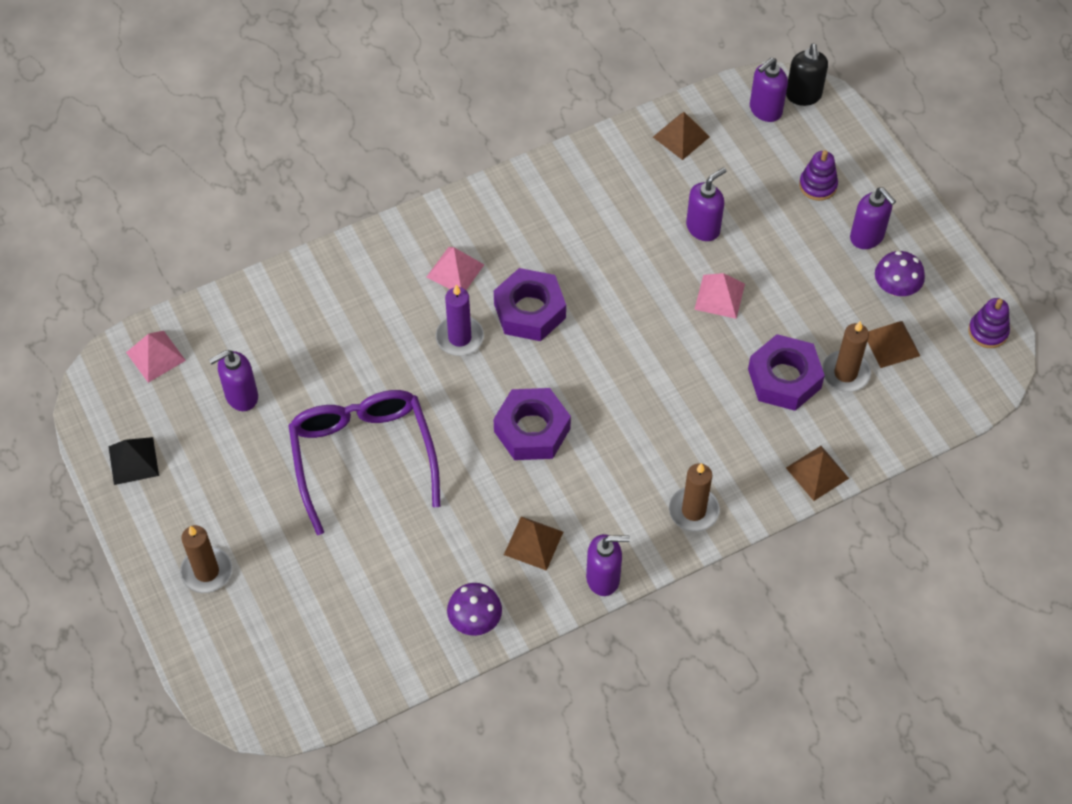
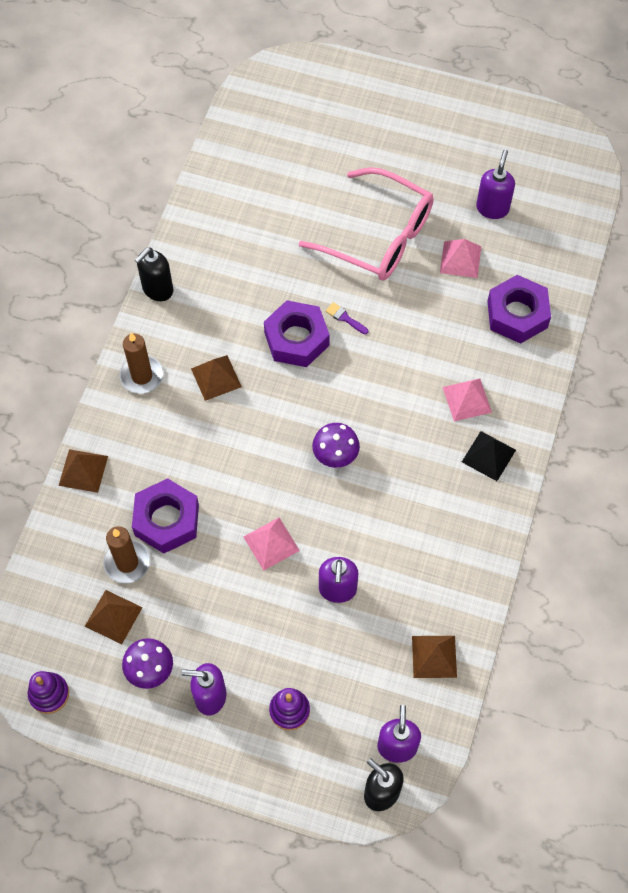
camera: 135 degrees right, 5 degrees up
(133, 460) = (502, 125): black pyramid -> black pyramid (488, 456)
(155, 356) = (571, 187): pink pyramid -> pink pyramid (460, 259)
(206, 571) = (386, 108): brown candle -> none
(363, 456) = (379, 236): purple glasses -> pink glasses
(459, 337) = (409, 357): purple candle -> none
(473, 412) = (345, 318): none -> purple brush
(475, 620) = (208, 206): purple mushroom -> purple mushroom (335, 455)
(530, 311) = (386, 415): purple nut -> purple nut (517, 314)
(533, 543) = (221, 274): brown pyramid -> brown pyramid (216, 377)
(603, 578) = (157, 289): purple soap dispenser -> black soap dispenser

